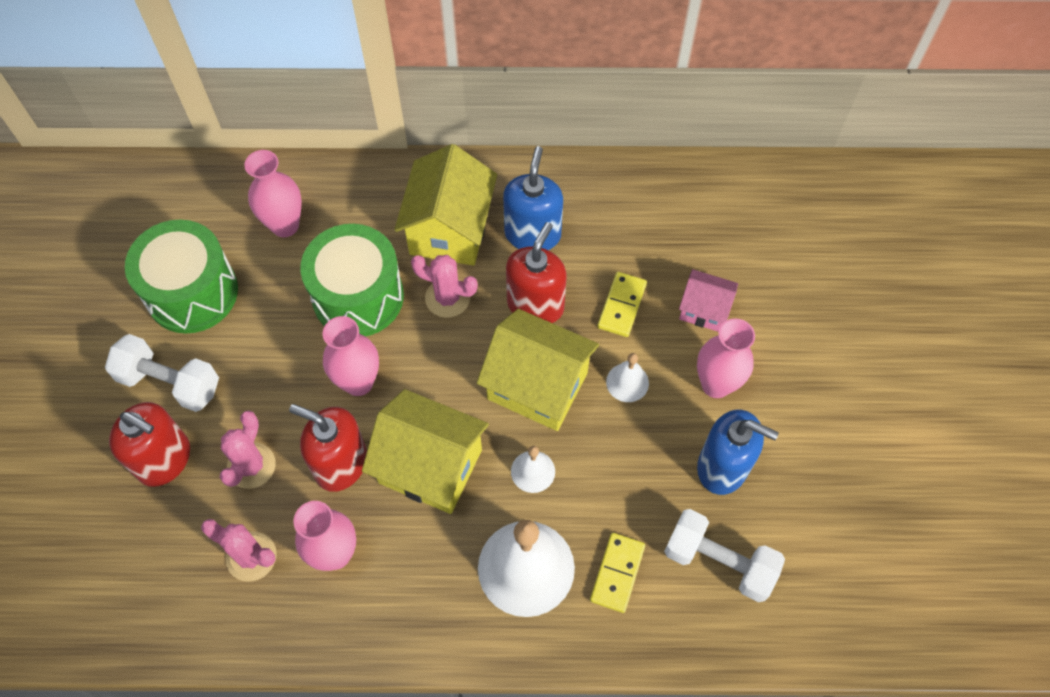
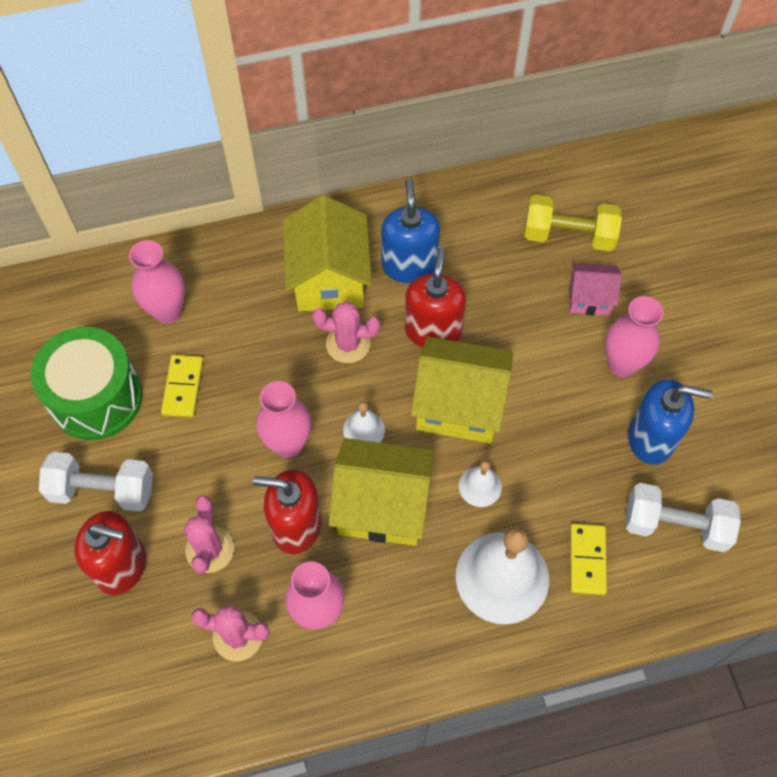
camera: 15 degrees left, 0 degrees up
(358, 296) = (261, 363): green drum -> none
(621, 306) = (513, 312): yellow domino -> yellow domino (183, 387)
(627, 382) = (541, 382): white bell -> white bell (364, 430)
(703, 241) = (568, 235): none -> yellow dumbbell

